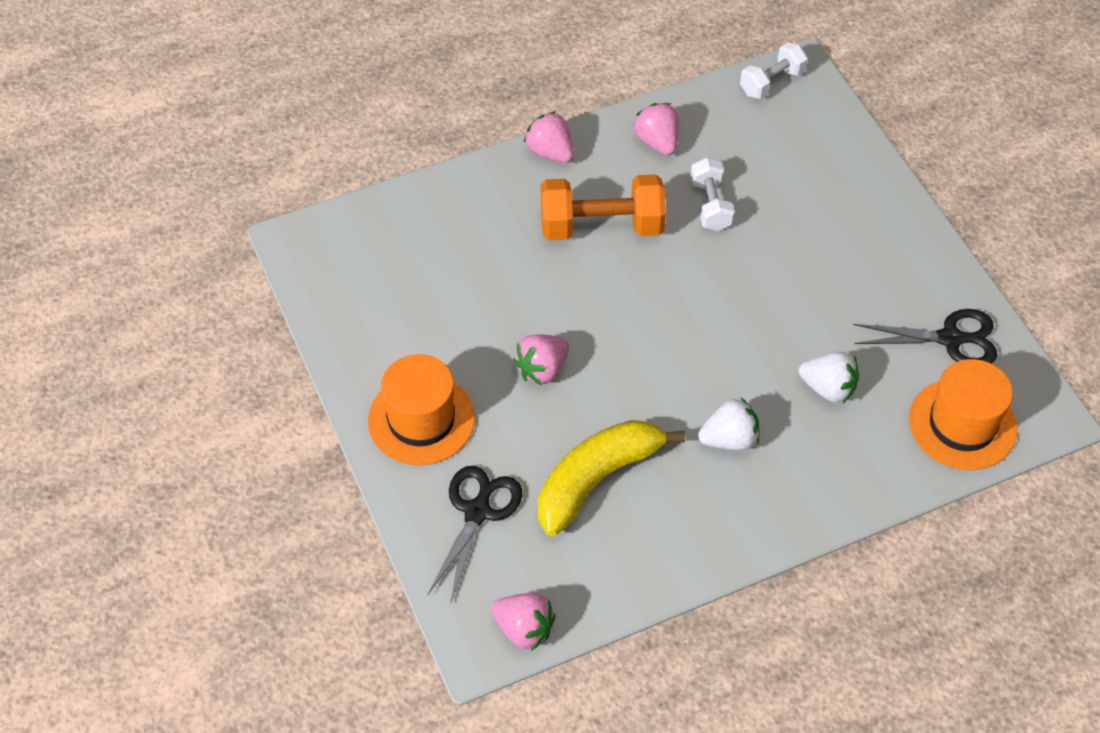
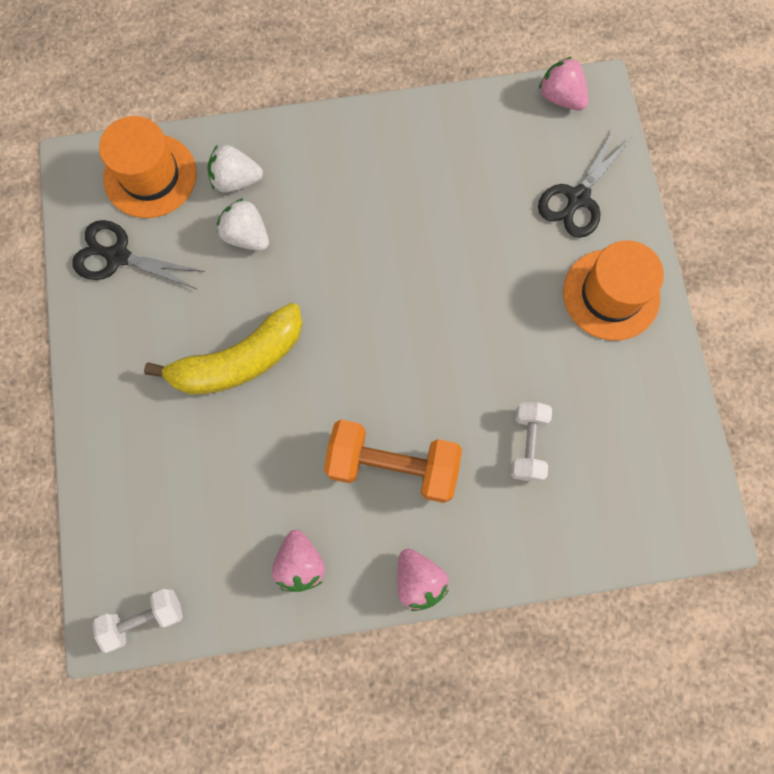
camera: 165 degrees left, 20 degrees up
(542, 369) = (492, 317): pink strawberry -> none
(596, 479) = (472, 202): yellow banana -> yellow banana (238, 361)
(710, 205) = (275, 463): white dumbbell -> white dumbbell (527, 445)
(729, 439) = (349, 210): white strawberry -> white strawberry (236, 180)

